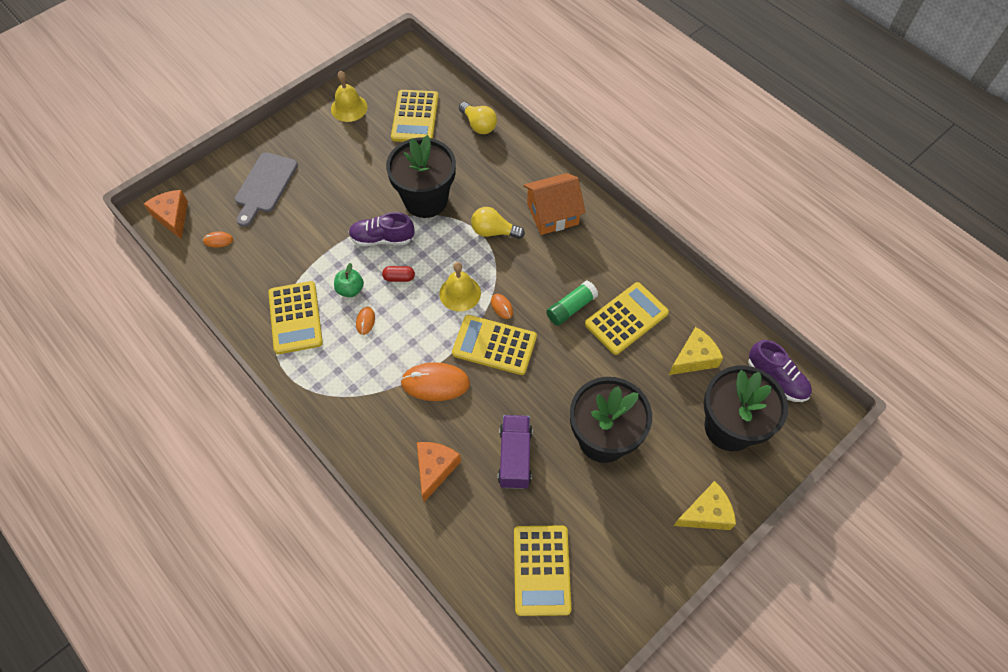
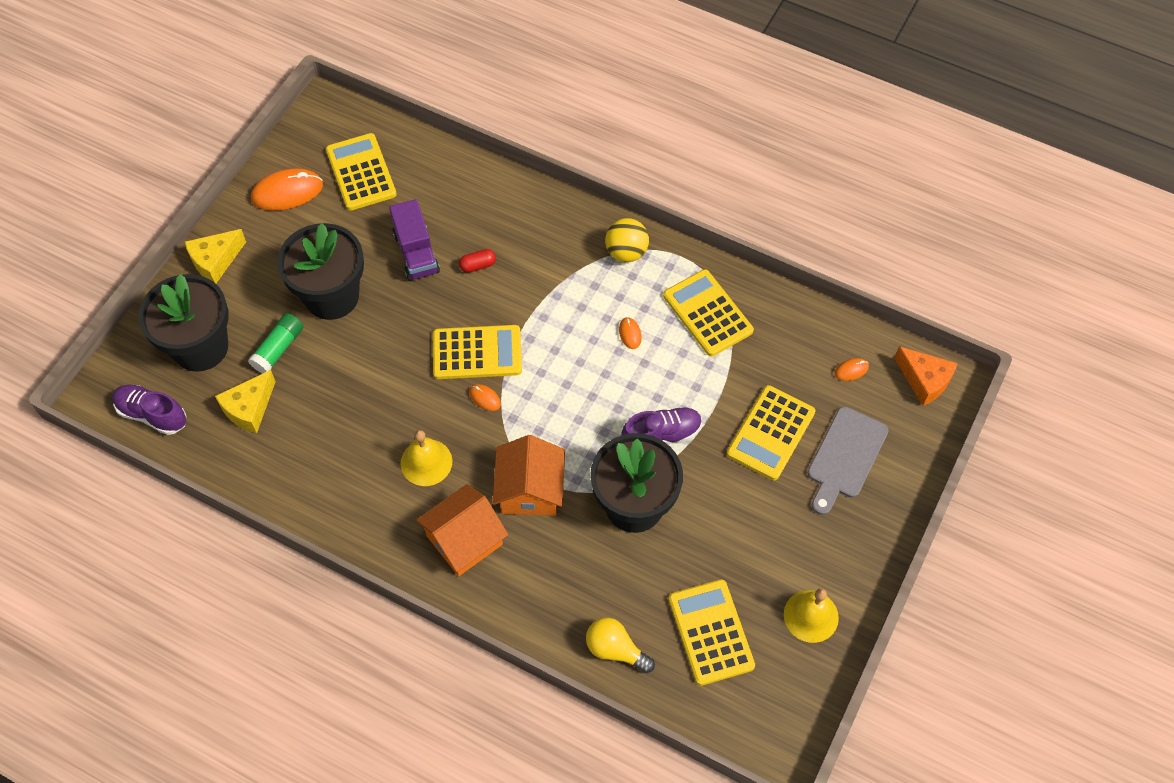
camera: 160 degrees right, 0 degrees up
(265, 186) = (845, 457): grey cutting board -> grey cutting board turned 150 degrees counterclockwise
(331, 394) = (626, 252): none -> yellow ball
(350, 289) = (665, 363): green apple -> none
(399, 278) = (617, 394): red capsule -> red capsule (478, 265)
(435, 383) = (524, 295): orange mouse -> orange mouse (287, 192)
(435, 469) = (490, 219): orange cheese -> none
(460, 293) = (539, 398): yellow bell -> yellow bell (426, 462)
(494, 231) = (530, 490): yellow light bulb -> orange house
(571, 308) = (404, 422): green glue stick -> green glue stick (278, 349)
(626, 319) = (336, 430): yellow calculator -> yellow calculator (770, 433)

